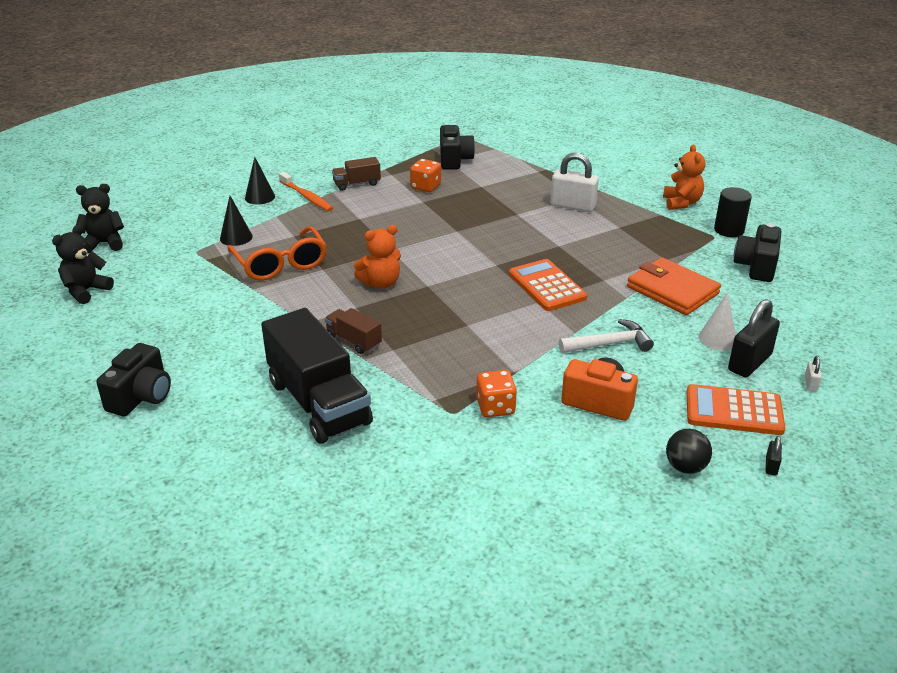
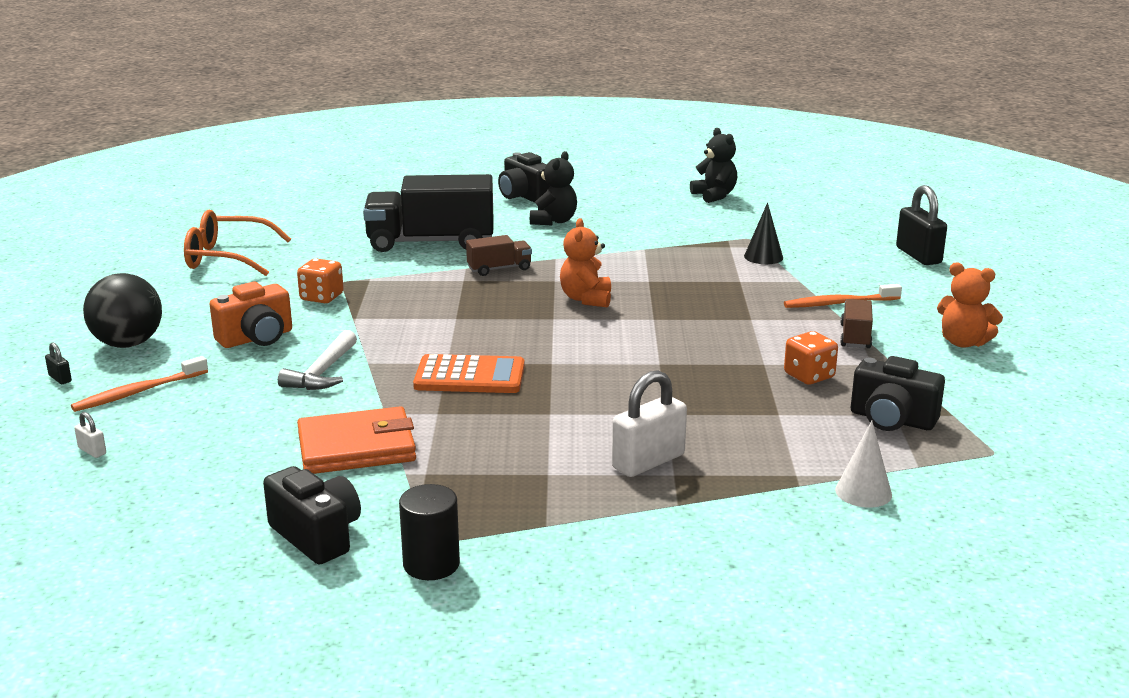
camera: 120 degrees right, 10 degrees down
(104, 243) = (804, 209): black teddy bear -> black teddy bear (554, 221)
(260, 197) = (860, 281): black cone -> none
(280, 264) = (681, 265): orange glasses -> orange glasses (227, 258)
(681, 203) = (560, 561): orange teddy bear -> orange teddy bear (963, 342)
(685, 467) = (128, 344): black ball -> black ball, size x1.66
(717, 338) = (236, 433): white cone -> white cone (863, 492)
(734, 411) = (138, 392): orange calculator -> orange toothbrush
(749, 362) = (175, 433): black padlock -> black padlock (918, 255)

